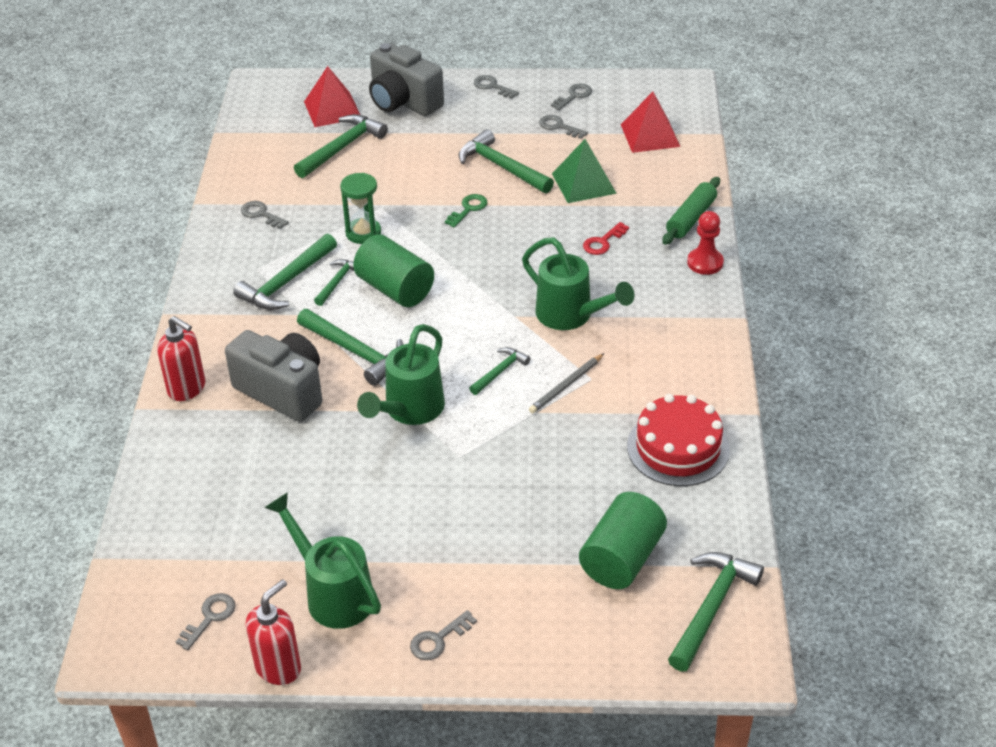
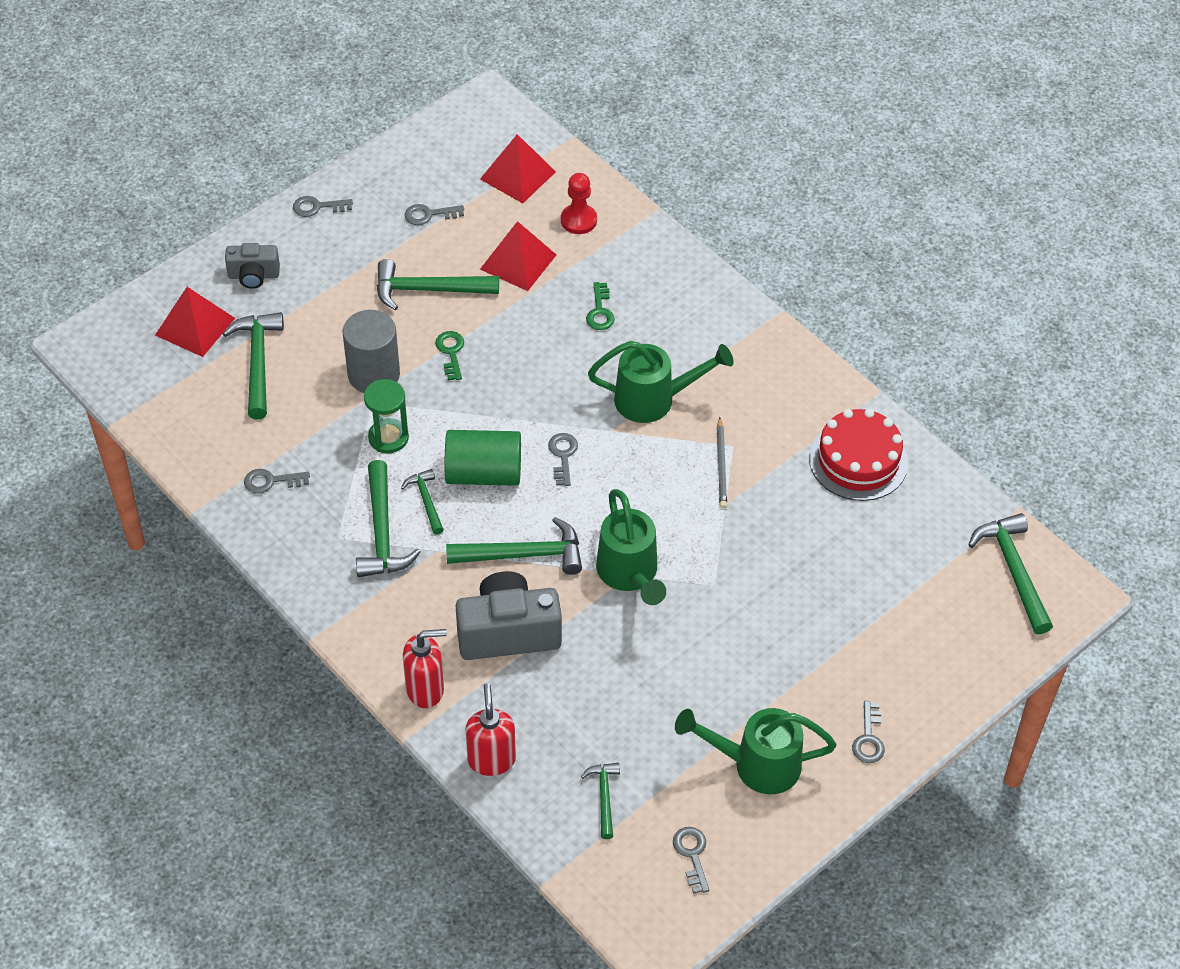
camera: 45 degrees left, 10 degrees up
(278, 667) = (787, 849): red soap dispenser -> red soap dispenser (491, 759)
(402, 193) = (374, 374): none -> grey cylinder
(403, 102) = (254, 275): grey camera -> grey camera, size x0.57
(500, 371) = (658, 489): green hammer -> green hammer (604, 797)
(574, 96) = (404, 172): grey key -> grey key (563, 456)
(584, 183) = (518, 262): green pyramid -> red pyramid
(603, 242) = (600, 311): red key -> green key
(622, 559) = (918, 579): green cylinder -> none
(690, 218) = (643, 241): green rolling pin -> none
(705, 263) = (700, 278): red pawn -> red pawn (578, 220)

